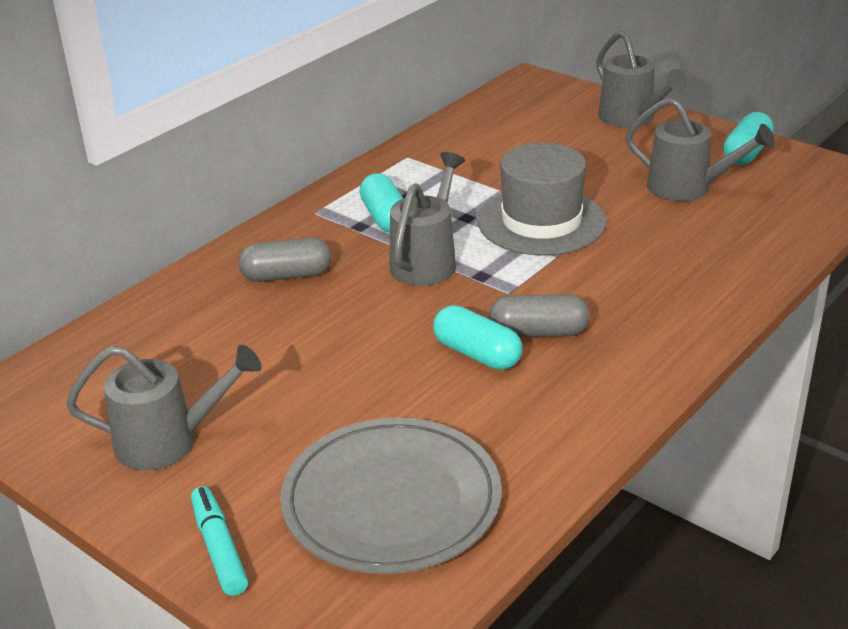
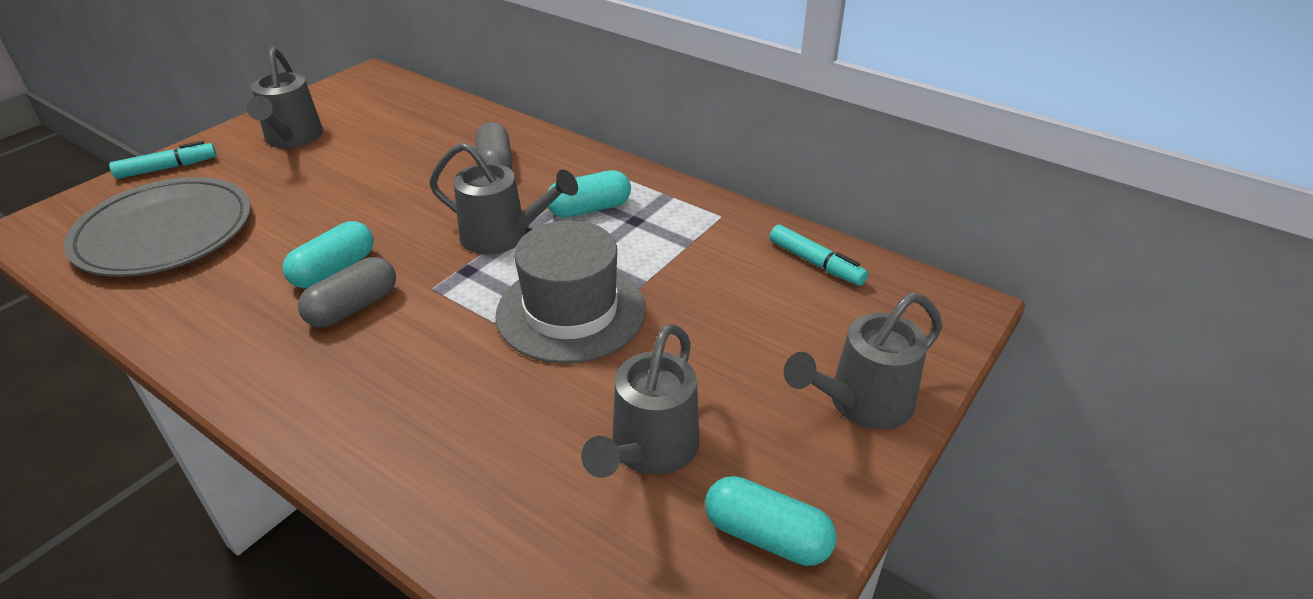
camera: 85 degrees right, 5 degrees up
(479, 123) = (815, 263): none -> turquoise marker
(538, 332) = (353, 307): grey capsule -> grey capsule turned 45 degrees clockwise

